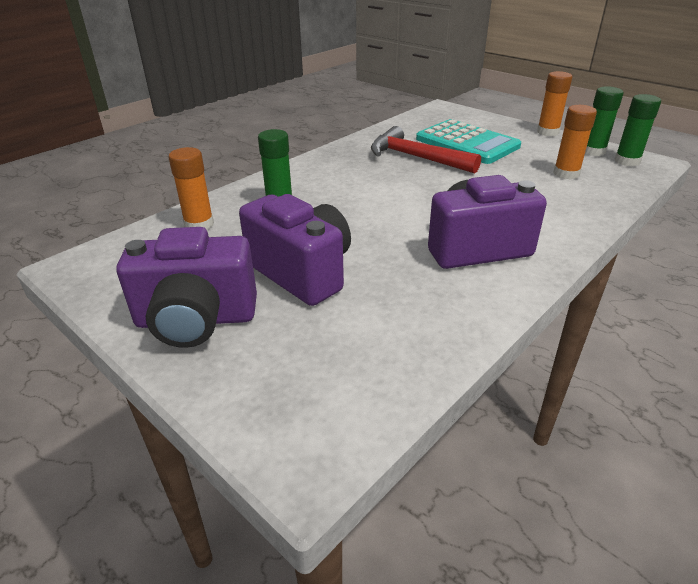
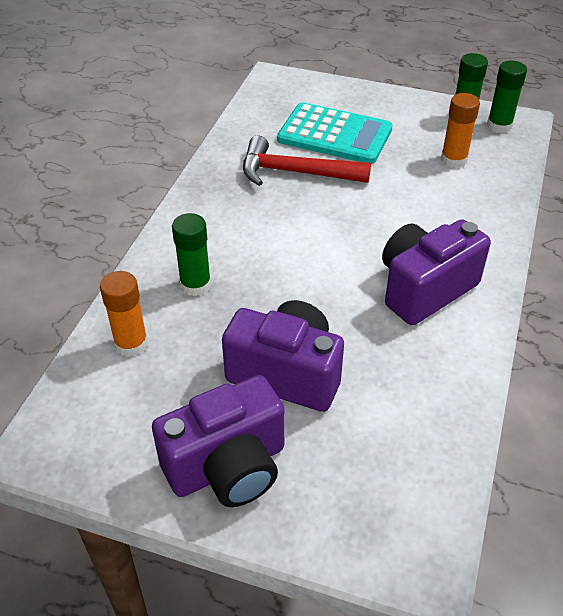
camera: 25 degrees left, 10 degrees up
(547, 132) = (406, 96): orange glue stick -> none

